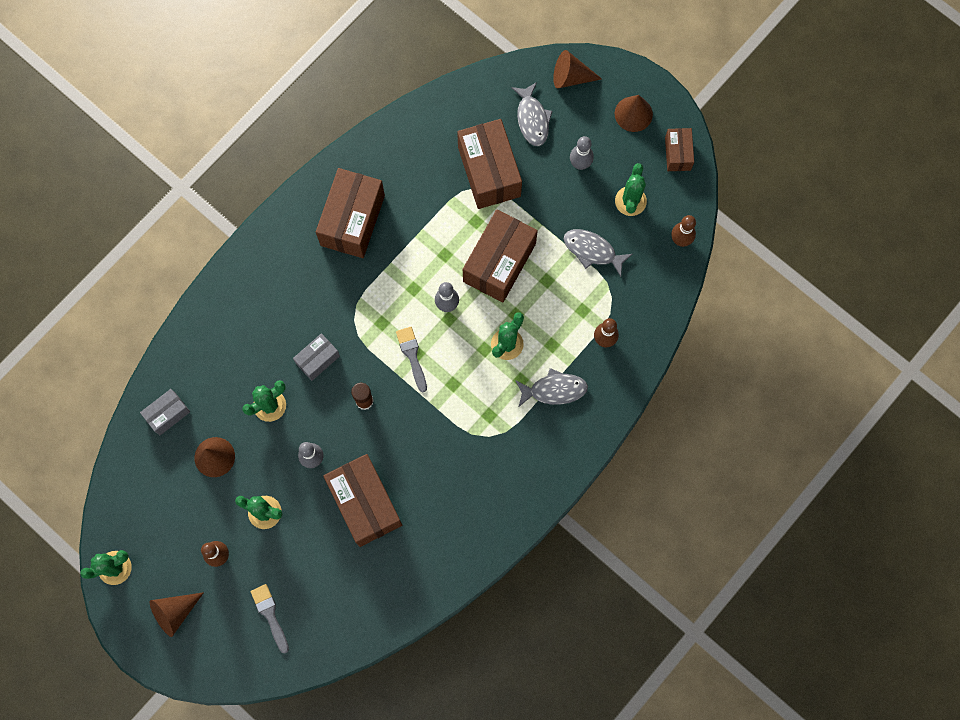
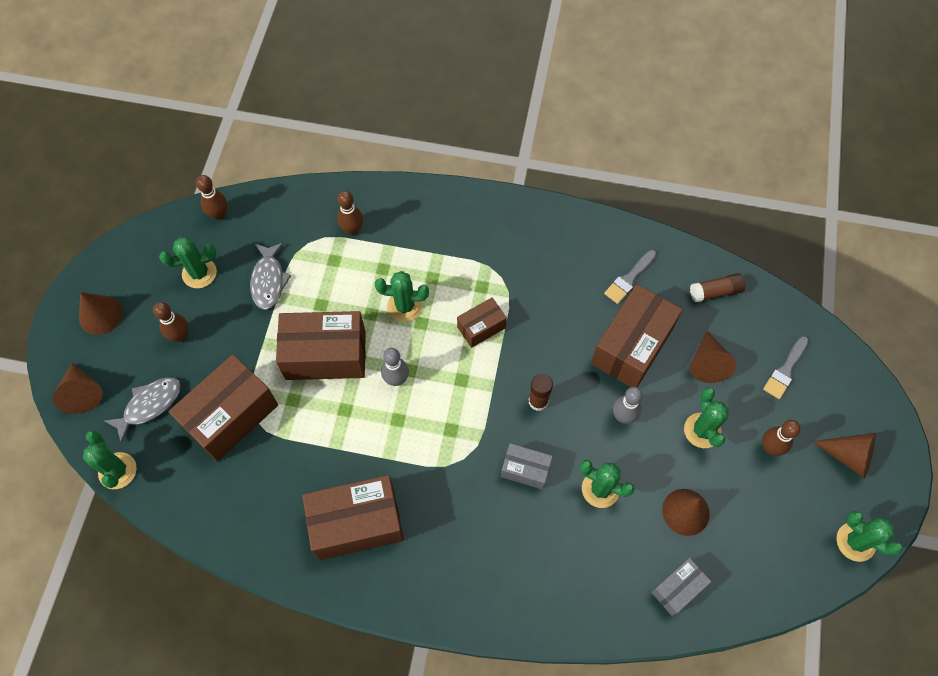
camera: 120 degrees left, 10 degrees down
(168, 414) = (677, 588): grey box -> grey box turned 60 degrees counterclockwise
(314, 555) = (707, 363): none -> brown cone
(370, 606) = (715, 292): none -> brown glue stick
(412, 356) = (466, 383): grey brush -> grey brush (629, 279)
(492, 78) = (117, 471): none -> green cactus
(554, 390) = (424, 246): grey fish -> none
(580, 164) = (180, 336): grey bowling pin -> brown bowling pin
(677, 154) = (128, 257): brown box -> brown box (481, 327)

